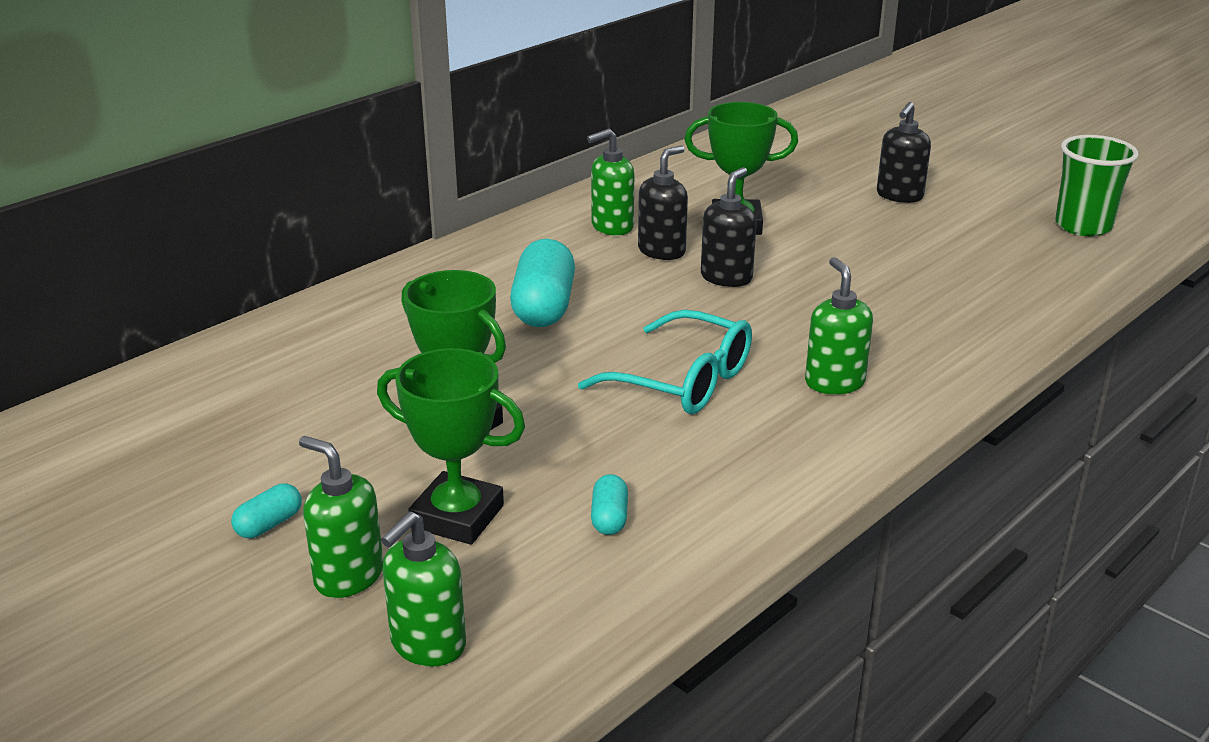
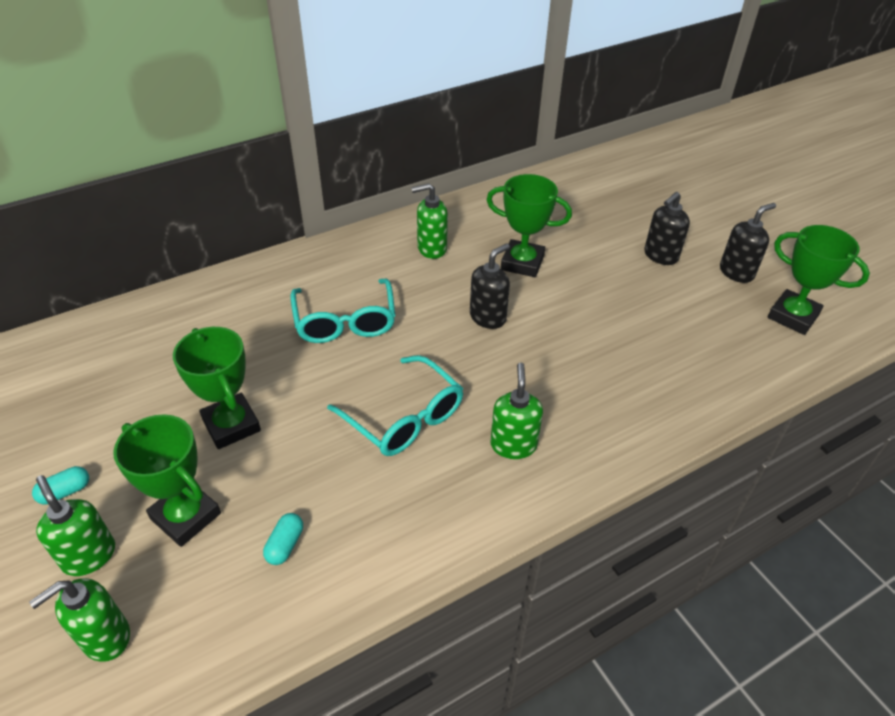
camera: 15 degrees right, 15 degrees up
(544, 307) = (345, 321): turquoise capsule -> turquoise glasses
(662, 251) = (455, 280): black soap dispenser -> black soap dispenser (736, 272)
(1083, 226) = (793, 316): green cup -> green trophy

